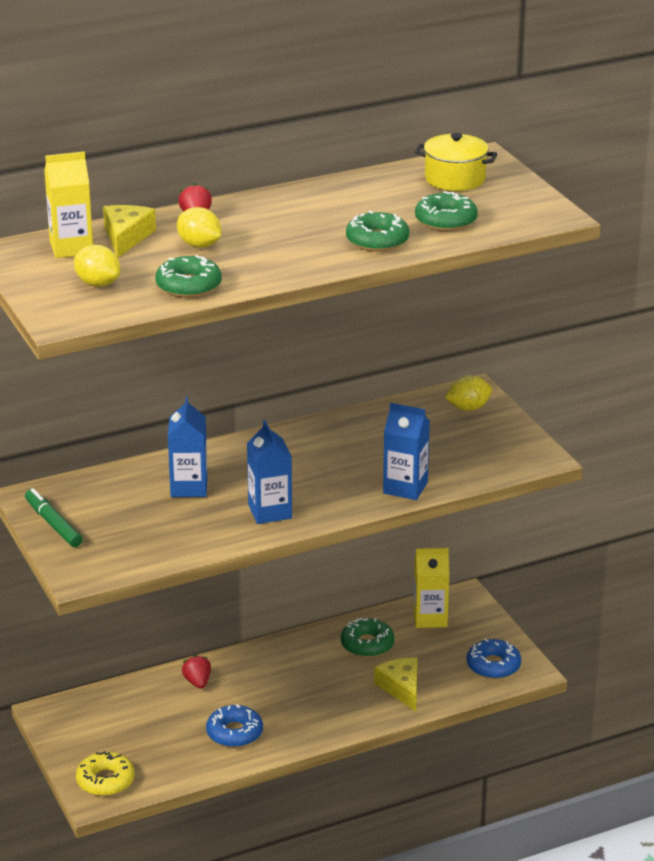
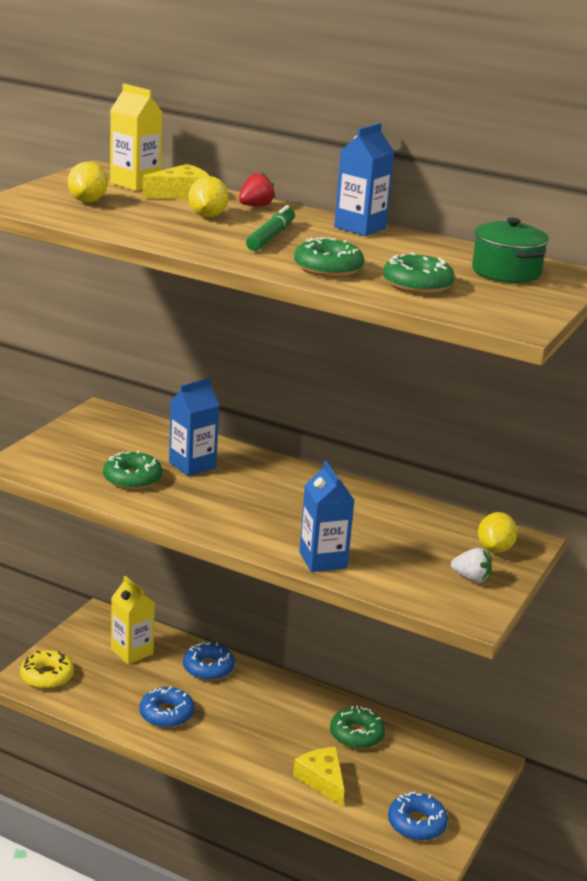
camera: 50 degrees right, 5 degrees down
(53, 524) = (74, 431): green marker -> green marker (271, 236)
(188, 286) = (130, 226): green donut -> green donut (132, 478)
(197, 682) = (208, 668): red strawberry -> blue donut
(270, 512) = (202, 510): blue carton -> blue carton (360, 228)
(401, 688) = (322, 780): yellow cheese -> yellow cheese turned 60 degrees counterclockwise
(430, 618) = (434, 755): yellow carton -> yellow carton (132, 652)
(455, 179) = (506, 272): yellow pot -> green pot
(468, 408) = (495, 549): yellow lemon -> yellow lemon turned 75 degrees clockwise
(495, 436) = (471, 578): none -> white strawberry

